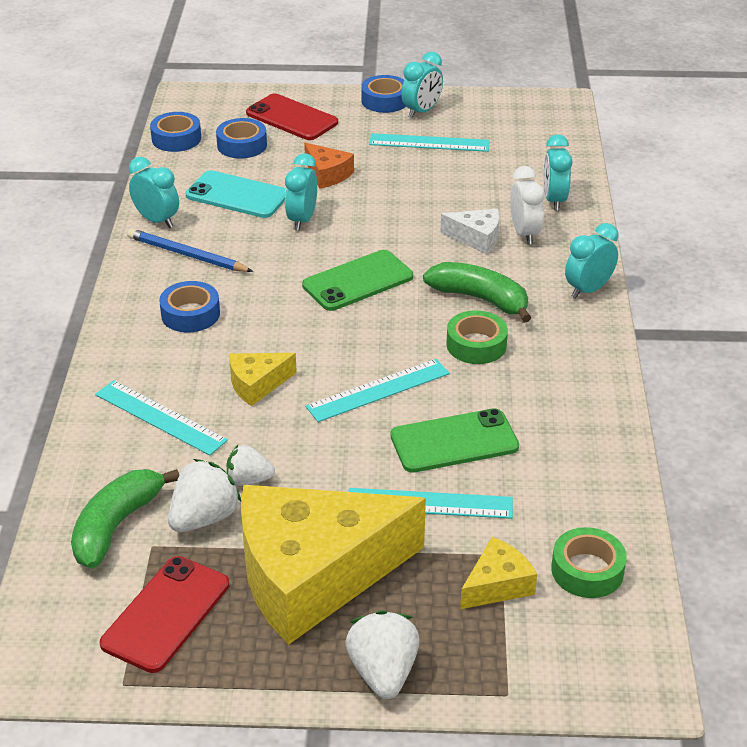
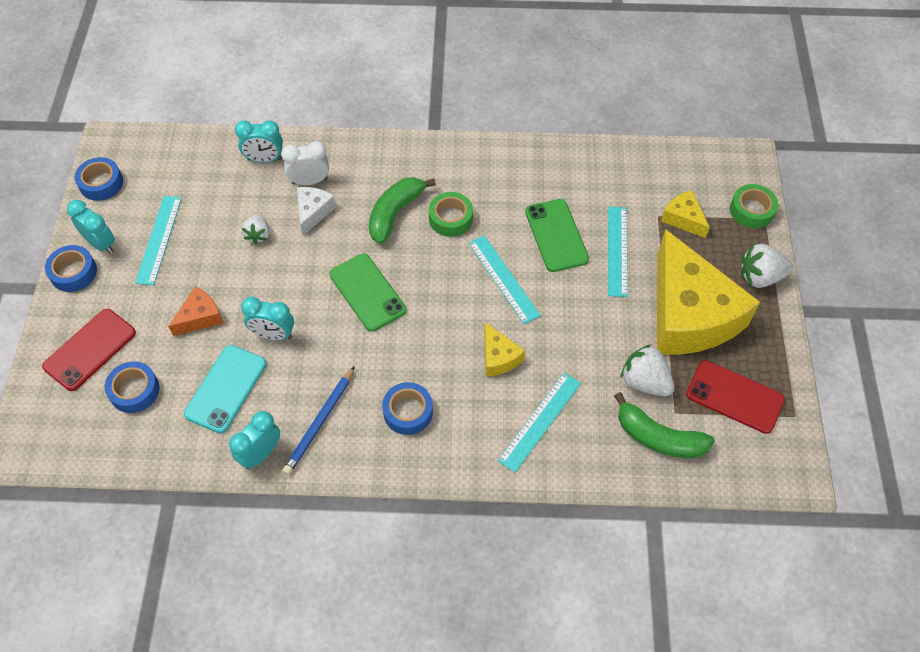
camera: 90 degrees left, 20 degrees up
(176, 139) = (110, 452): blue tape -> blue tape (101, 183)
(249, 480) = (604, 356): white strawberry -> white strawberry (258, 235)
(587, 570) = (665, 175): green tape -> green tape (751, 210)
(588, 290) = (386, 149): turquoise clock -> none

